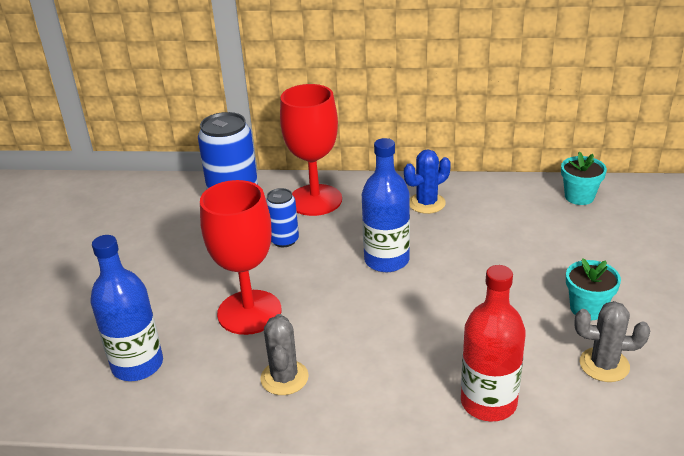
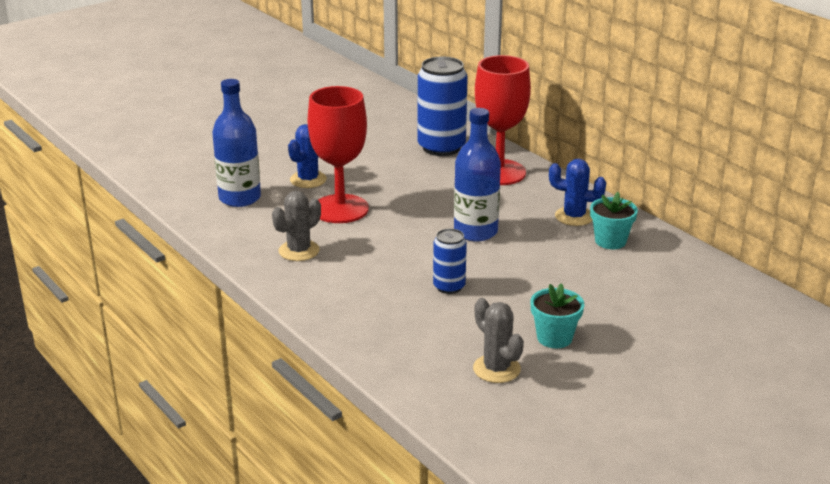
camera: 45 degrees right, 5 degrees down
(172, 303) = (308, 180): none -> blue cactus
(284, 240) = (433, 184): blue can -> blue can (449, 287)
(488, 402) = (384, 335): red bottle -> none
(579, 197) = (707, 279): turquoise flower pot -> turquoise flower pot (610, 241)

